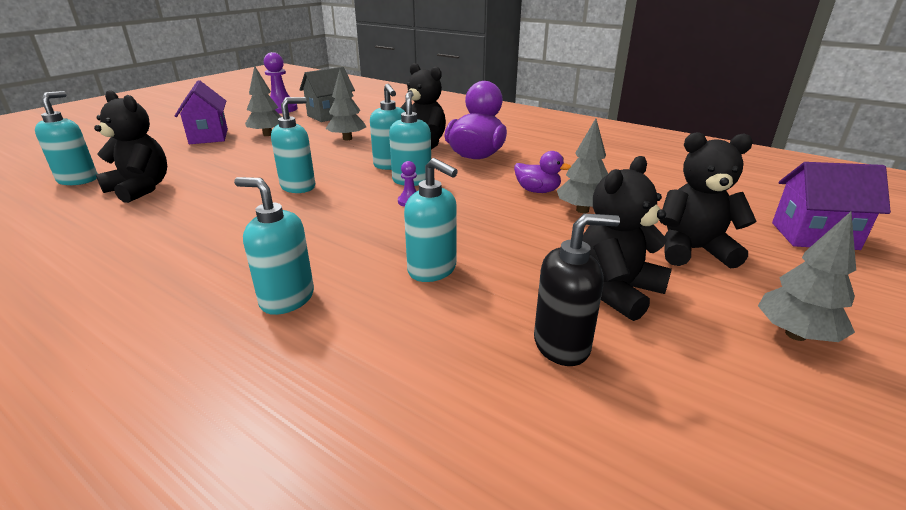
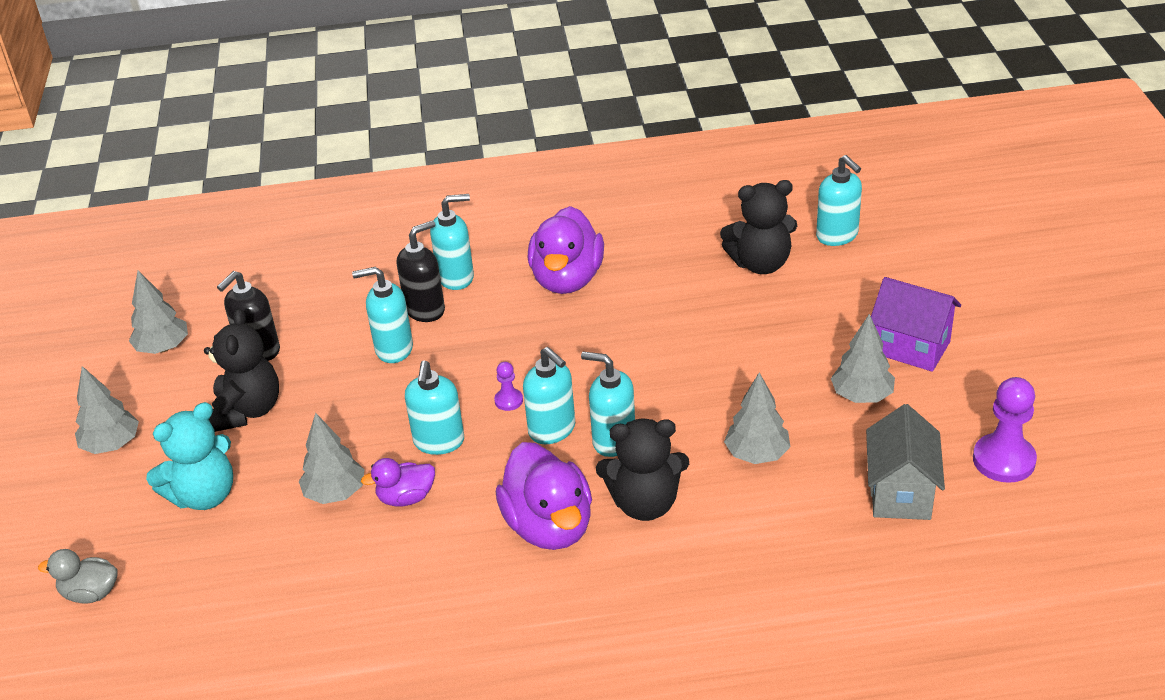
camera: 140 degrees right, 10 degrees up
(231, 244) = (567, 279): none -> purple duck
(298, 187) = (640, 351): turquoise soap dispenser -> turquoise soap dispenser (439, 442)
(359, 286) = (425, 310): none -> black soap dispenser
(693, 250) = (204, 495): black teddy bear -> turquoise teddy bear
(697, 432) = (163, 348): none -> grey tree
(814, 236) = (90, 593): purple house -> grey duck

